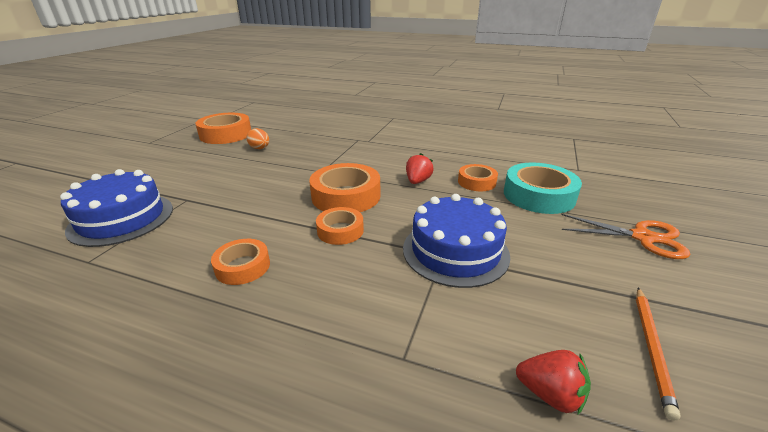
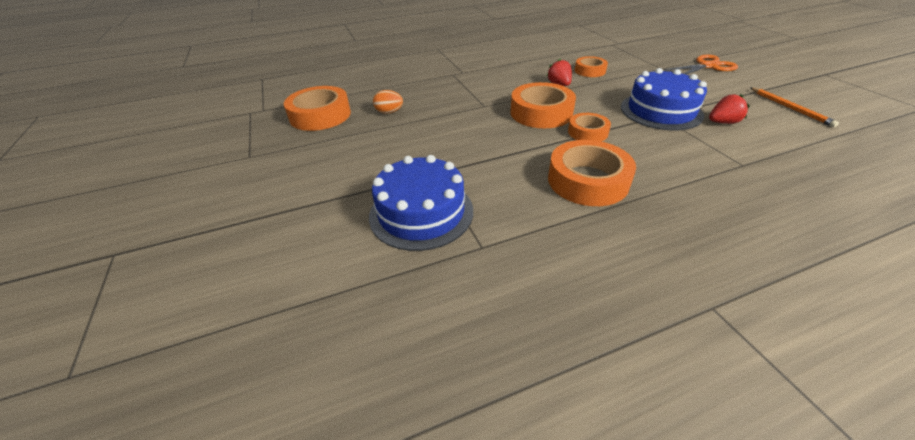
camera: 40 degrees left, 10 degrees up
(242, 266) = (587, 181): orange tape -> orange tape, size x1.71
(538, 195) = (632, 65): turquoise tape -> none
(550, 394) = (800, 142): red strawberry -> red strawberry (722, 122)

